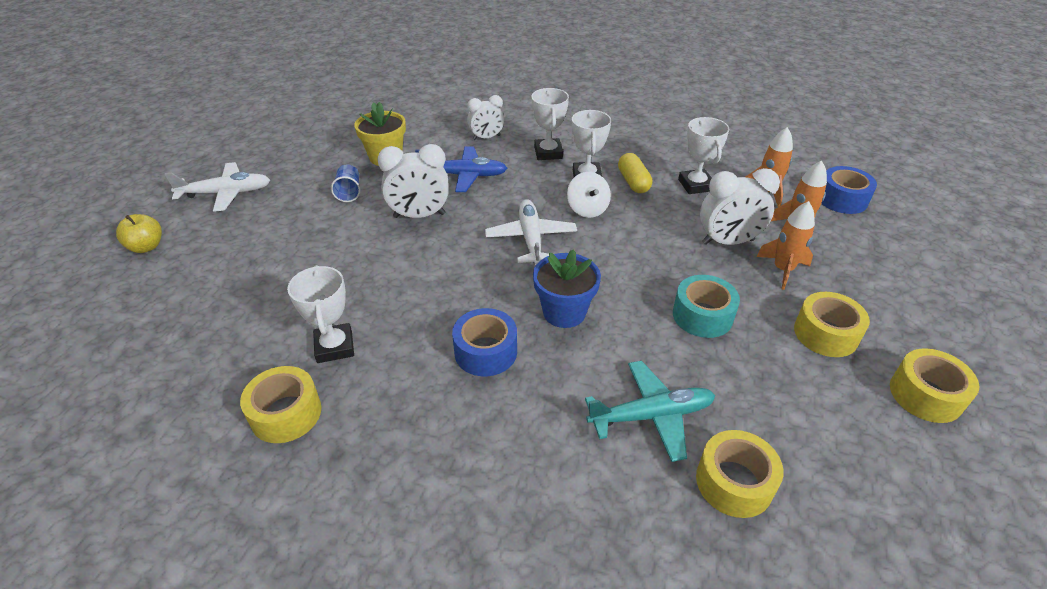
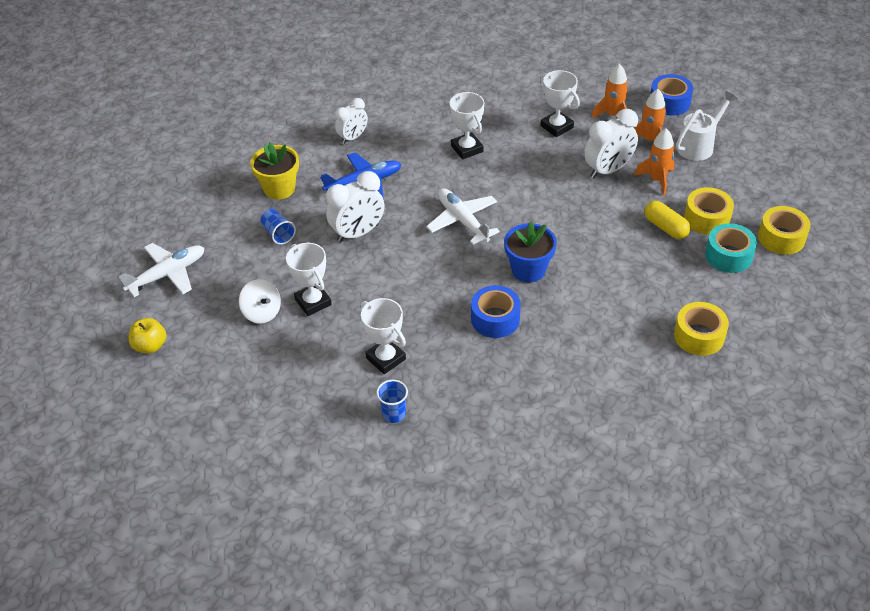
camera: 25 degrees left, 5 degrees up
(286, 413) = (394, 414): yellow tape -> blue cup
(548, 153) = (418, 135): white trophy -> white trophy (313, 302)
(587, 209) = (488, 179): white spinning top -> white spinning top (262, 312)
(633, 182) = (507, 141): yellow capsule -> yellow capsule (665, 227)
(651, 416) = (629, 317): turquoise plane -> none
(702, 315) = (622, 236): turquoise tape -> turquoise tape (728, 255)
(857, 251) = (699, 145): none -> white watering can

